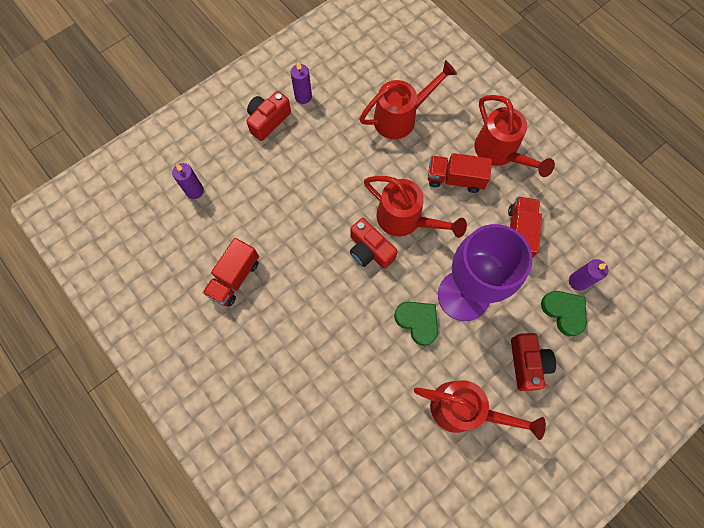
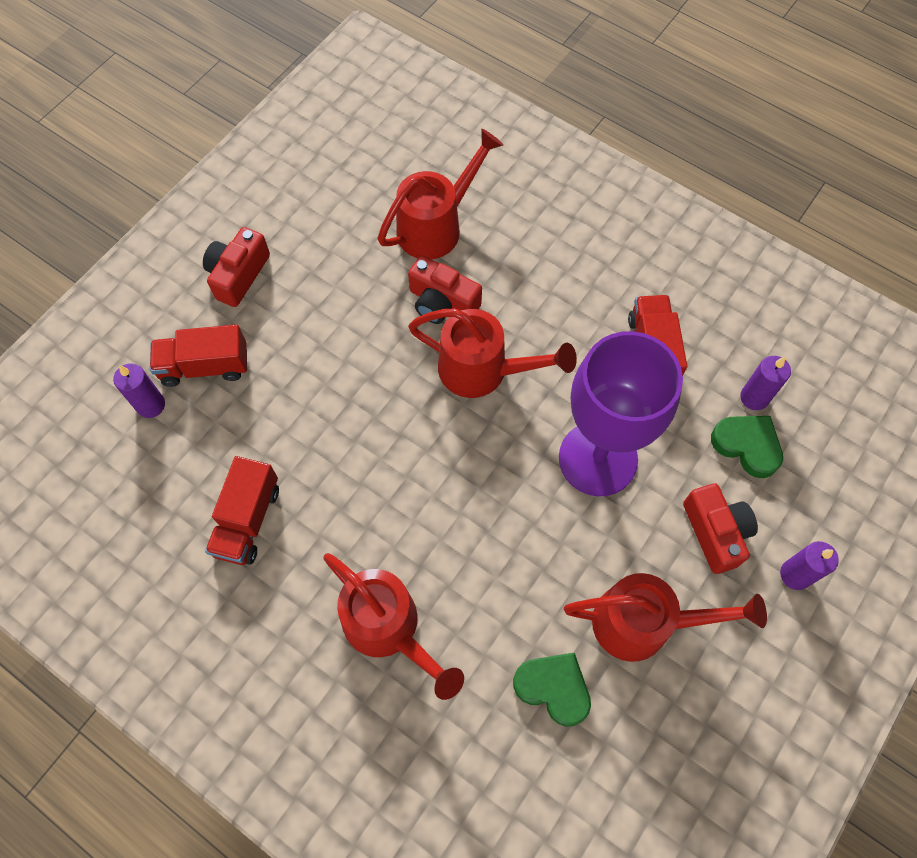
camera: 15 degrees left, 5 degrees down
(303, 97) = (282, 228): purple candle -> purple candle (795, 574)
(369, 250) = (442, 428): red camera -> red camera (442, 303)
(417, 322) = (541, 514): green heart -> green heart (553, 688)
(455, 179) = (539, 295): red truck -> red truck (205, 366)
(499, 152) = (593, 243): red watering can -> red watering can (388, 628)

